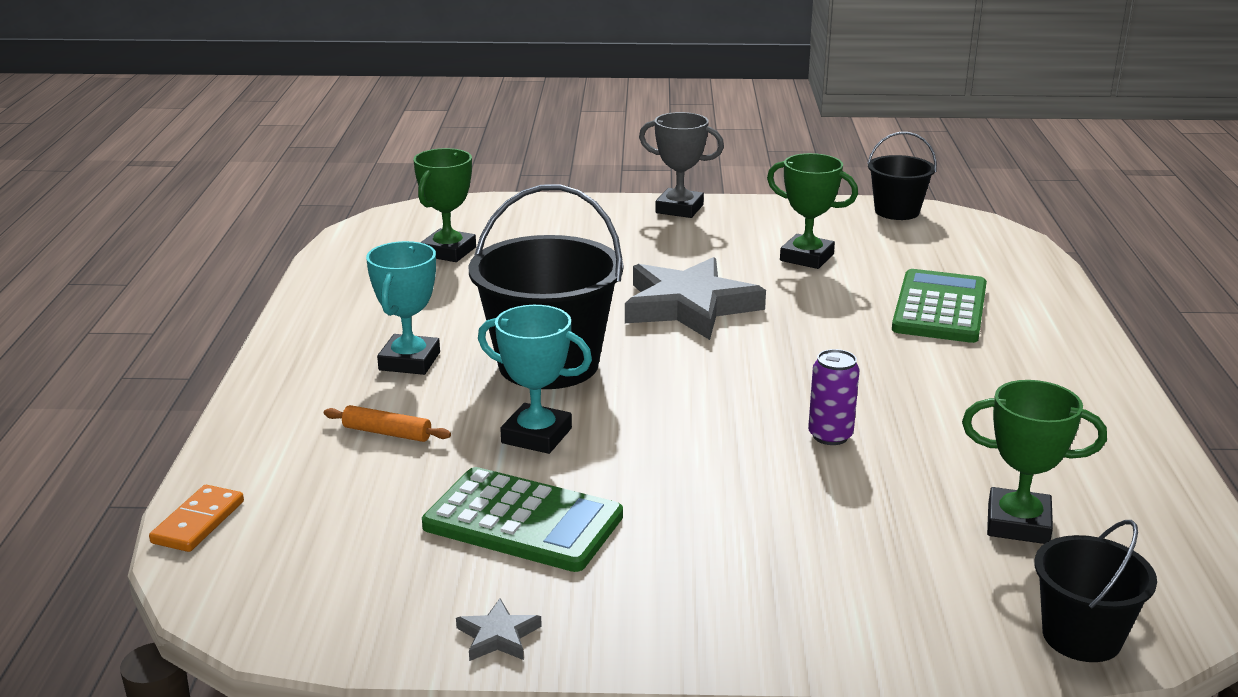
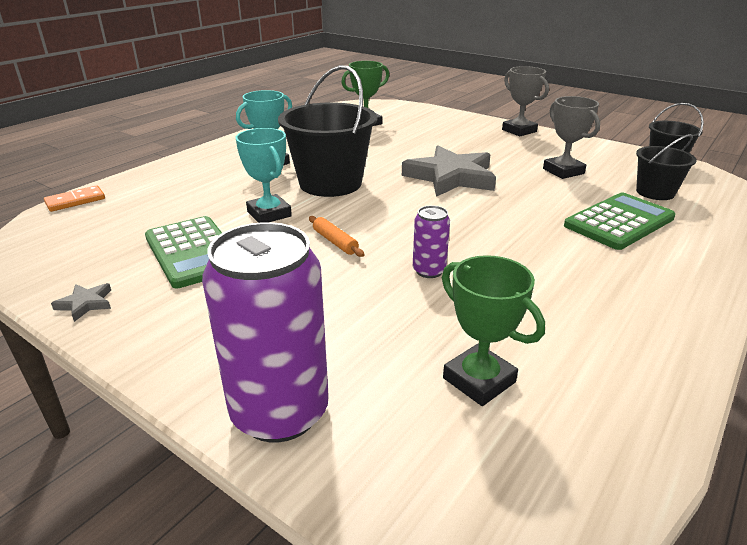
camera: 35 degrees right, 5 degrees up
(387, 433) = (207, 190): orange rolling pin -> orange rolling pin (335, 242)
(806, 257) = (563, 171): green trophy -> grey trophy
(895, 632) = (280, 412): none -> purple can
(1081, 636) = (406, 492): black bucket -> black bucket (655, 192)

